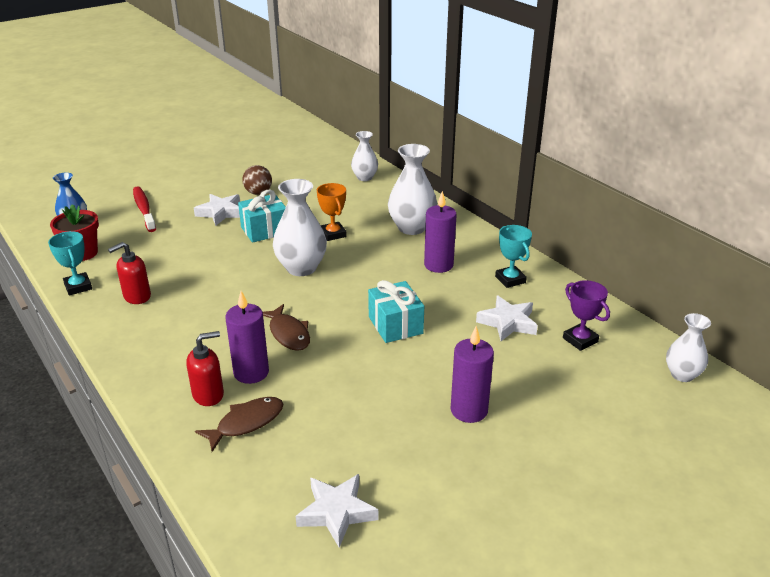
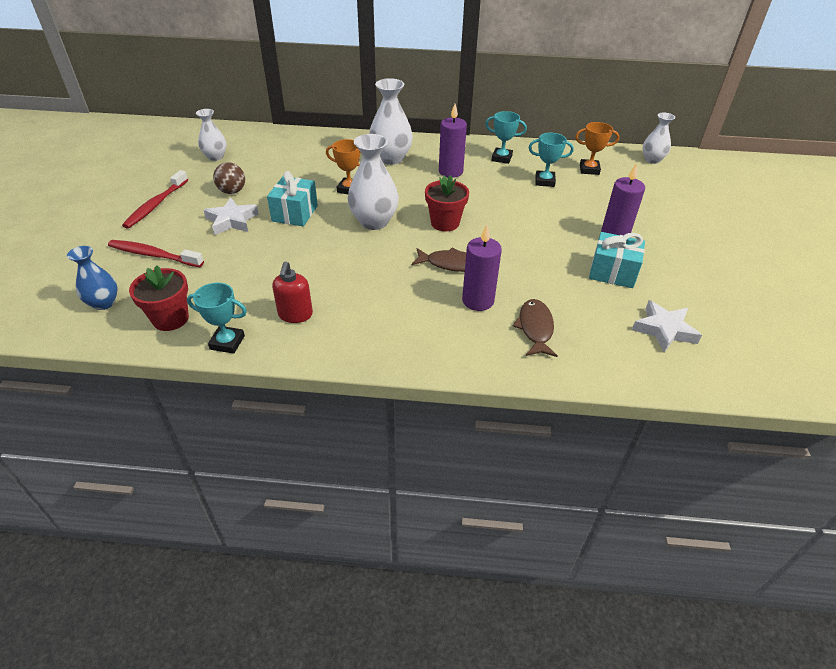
camera: 50 degrees left, 10 degrees up
(202, 178) = (156, 205): none -> red toothbrush
(208, 394) = (482, 332): red soap dispenser -> none
(348, 301) = (445, 223): none -> red flower pot
(364, 177) = (293, 142): white vase -> white vase (215, 157)
(395, 325) = (497, 219): turquoise gift -> turquoise gift (612, 272)
(508, 322) = (544, 181): white star -> turquoise trophy
(580, 340) = (589, 169): purple trophy -> orange trophy

